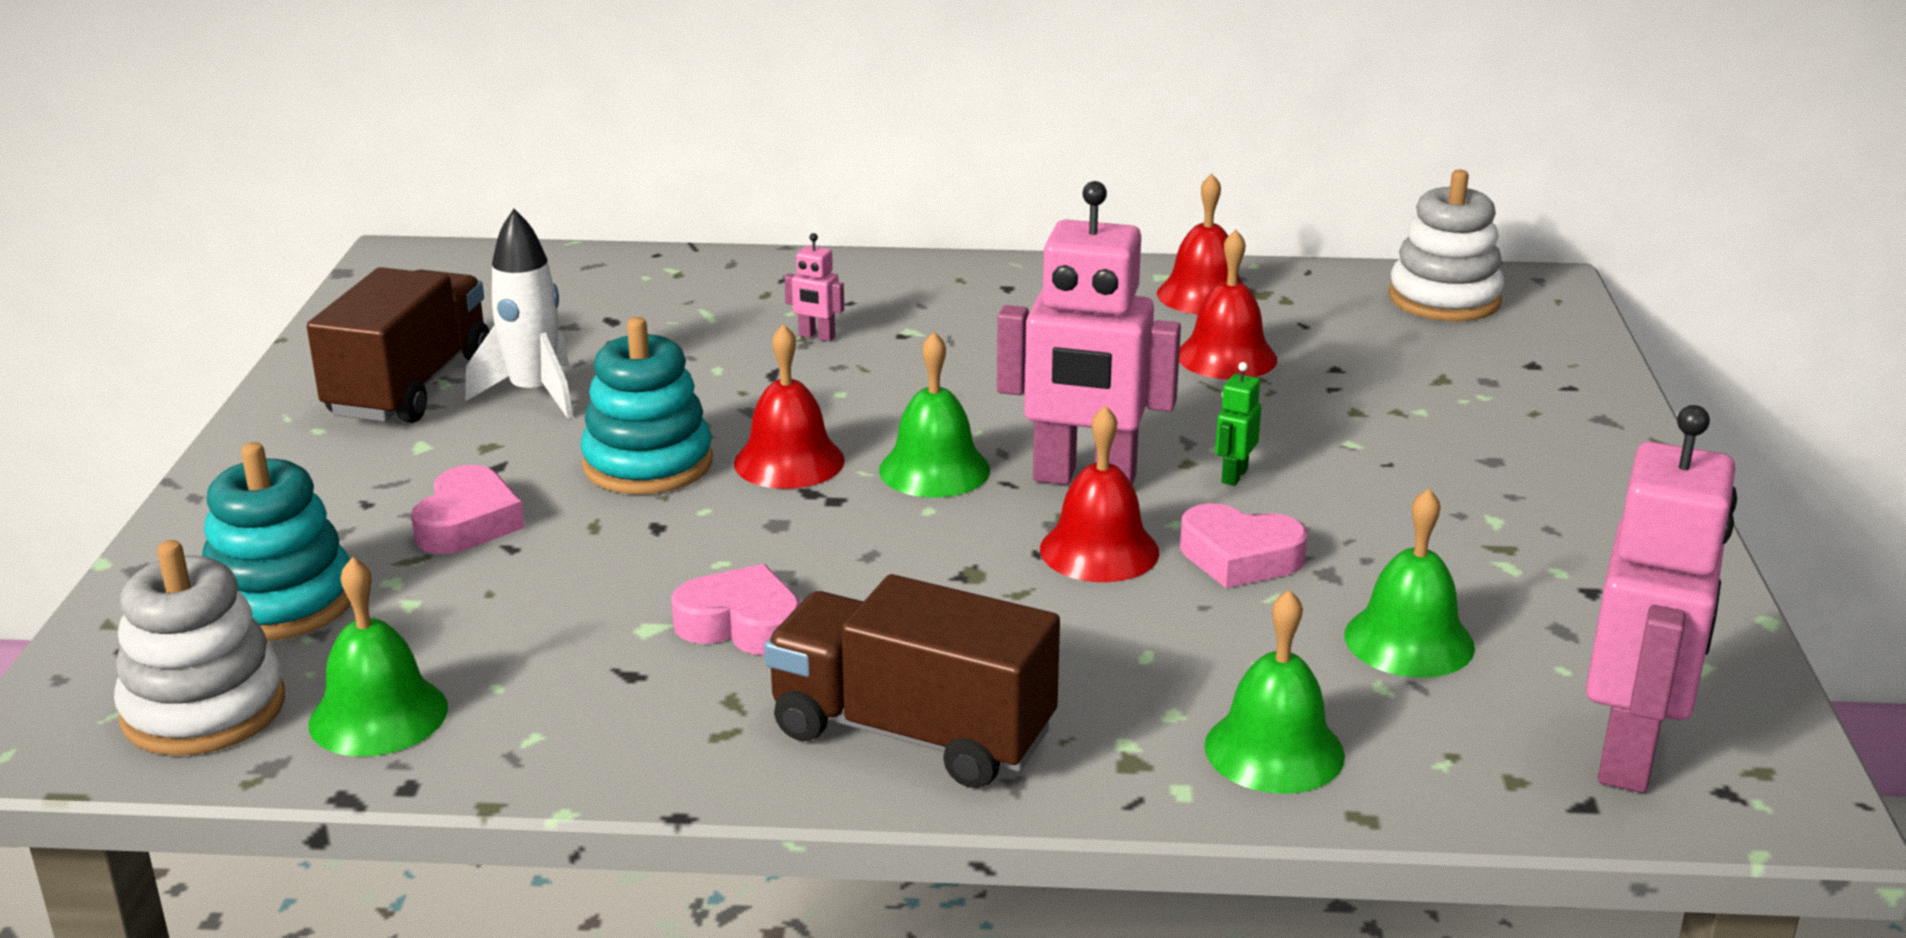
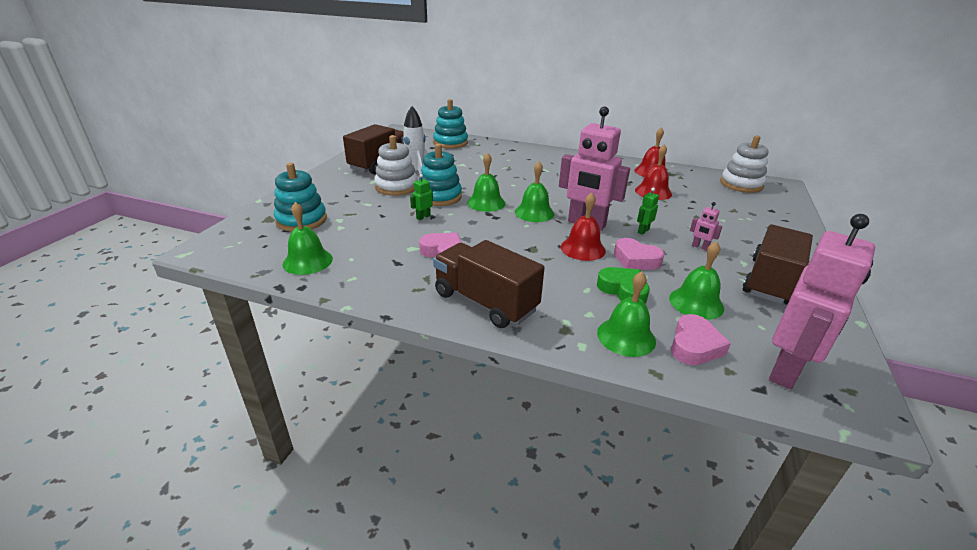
camera: 15 degrees right, 5 degrees up
(204, 709) = (256, 249): white stacking toy -> white stacking toy (396, 187)
(468, 523) = (373, 206): pink heart -> pink heart (694, 346)
(589, 279) = (450, 142): none -> turquoise stacking toy
(632, 533) = (423, 217): none -> green robot
(789, 461) = (486, 203): red bell -> green bell
(816, 336) = (513, 167): pink robot -> pink robot (700, 247)
(1233, 640) = (623, 290): none -> green heart
(1562, 557) = (770, 281): none -> brown truck

